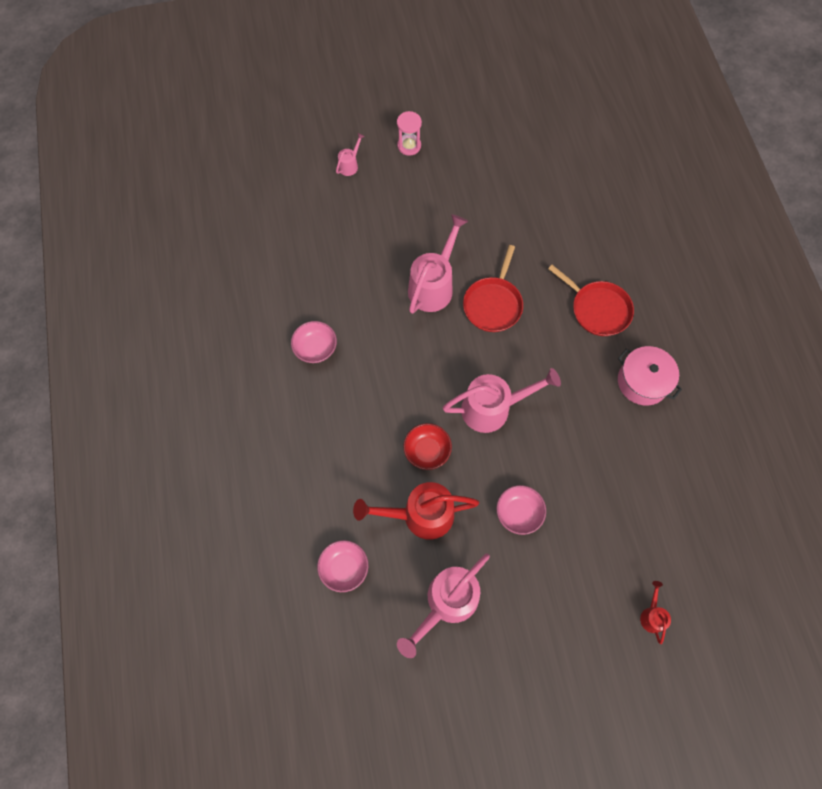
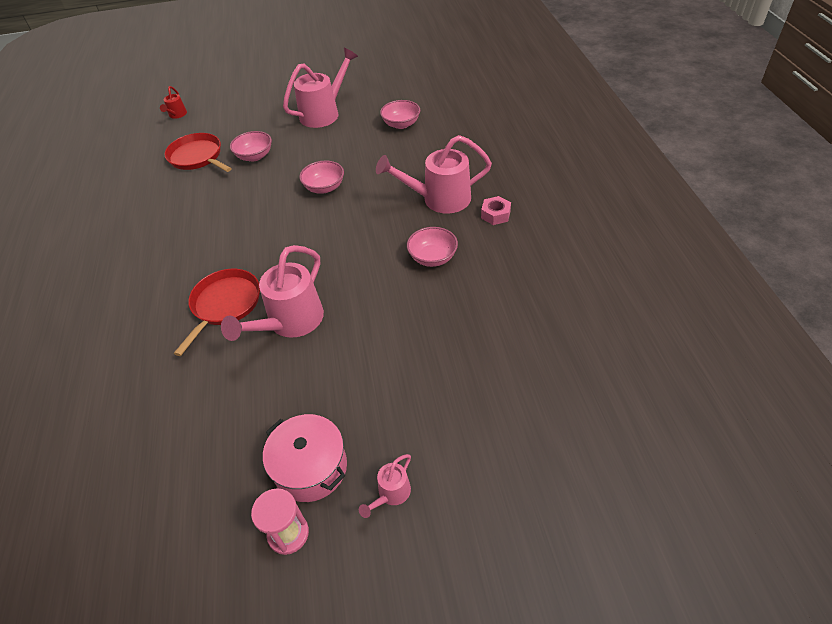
camera: 175 degrees left, 20 degrees down
(251, 400) = (495, 214): none -> pink nut
(420, 515) = (337, 152): red watering can -> none
(427, 451) = (324, 187): red bowl -> pink bowl
(493, 408) = (254, 218): pink watering can -> pink watering can (439, 199)
(598, 309) = (107, 303): red pan -> red pan (197, 157)
(642, 382) = (98, 242): pink pot -> pink pot (310, 468)

